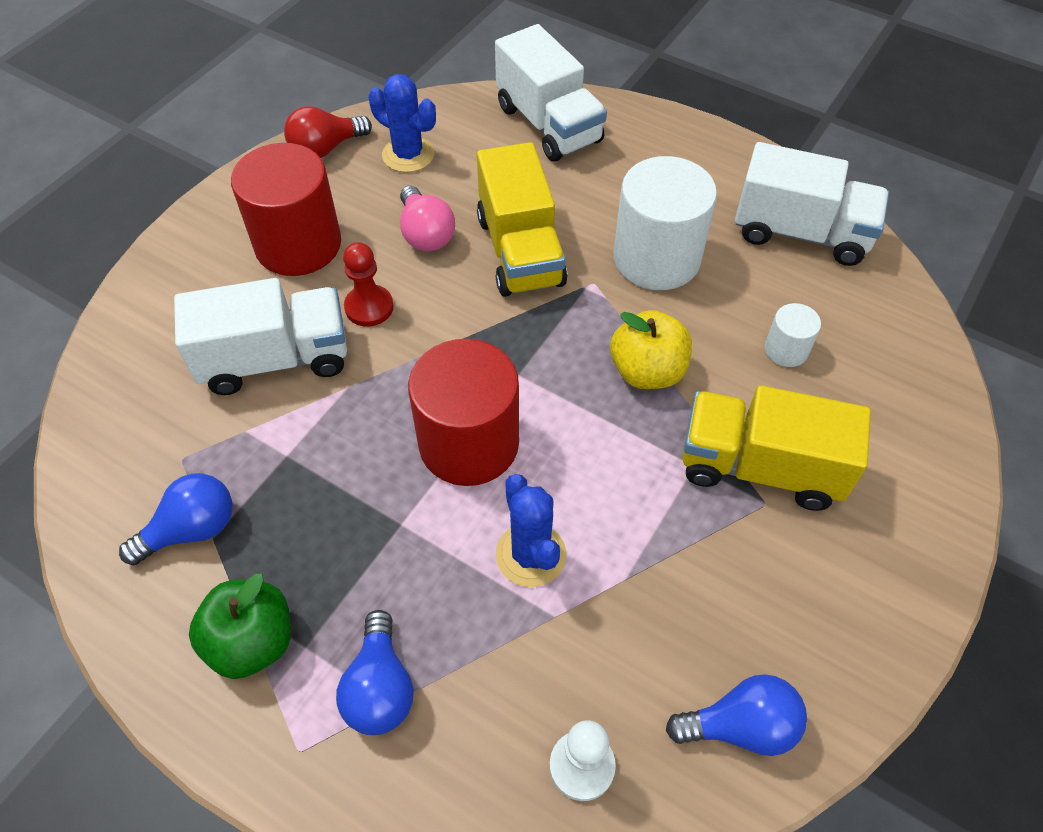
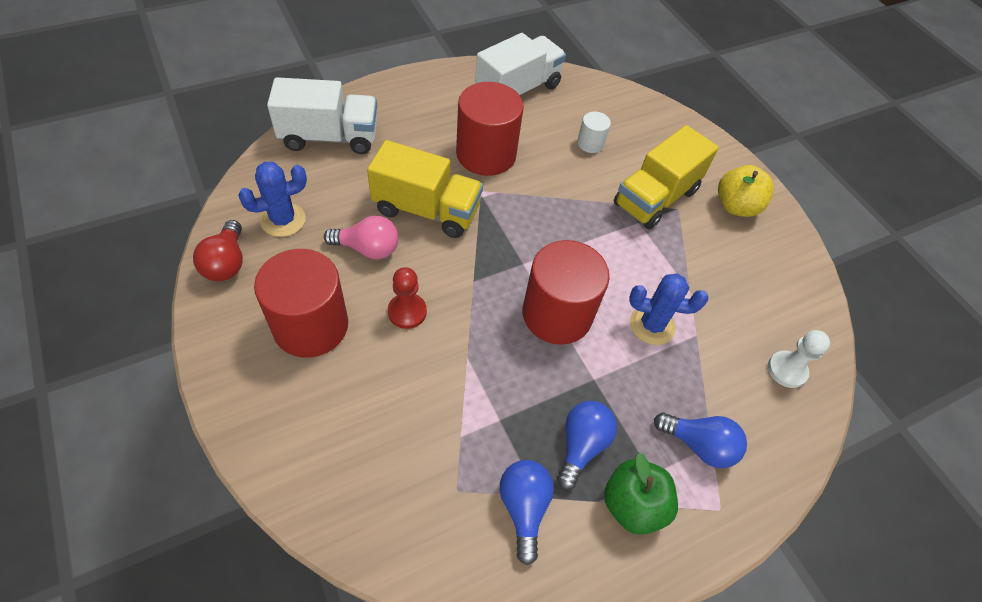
camera: 65 degrees left, 0 degrees up
(275, 359) = (410, 389): white truck -> none
(647, 371) = (563, 205): yellow apple -> yellow apple (736, 206)
(656, 258) = (486, 154): white cylinder -> red cylinder
(740, 726) = (793, 292): blue light bulb -> blue light bulb (581, 445)

